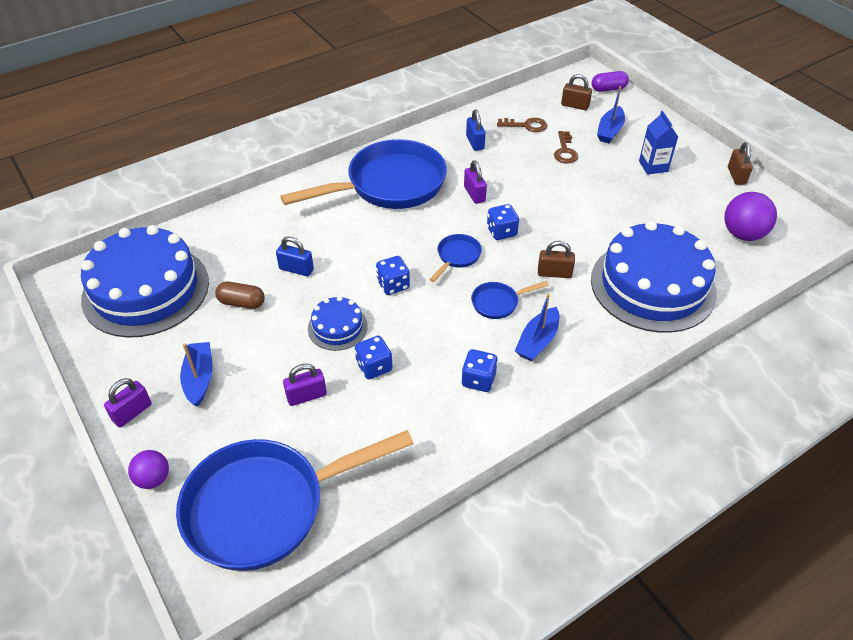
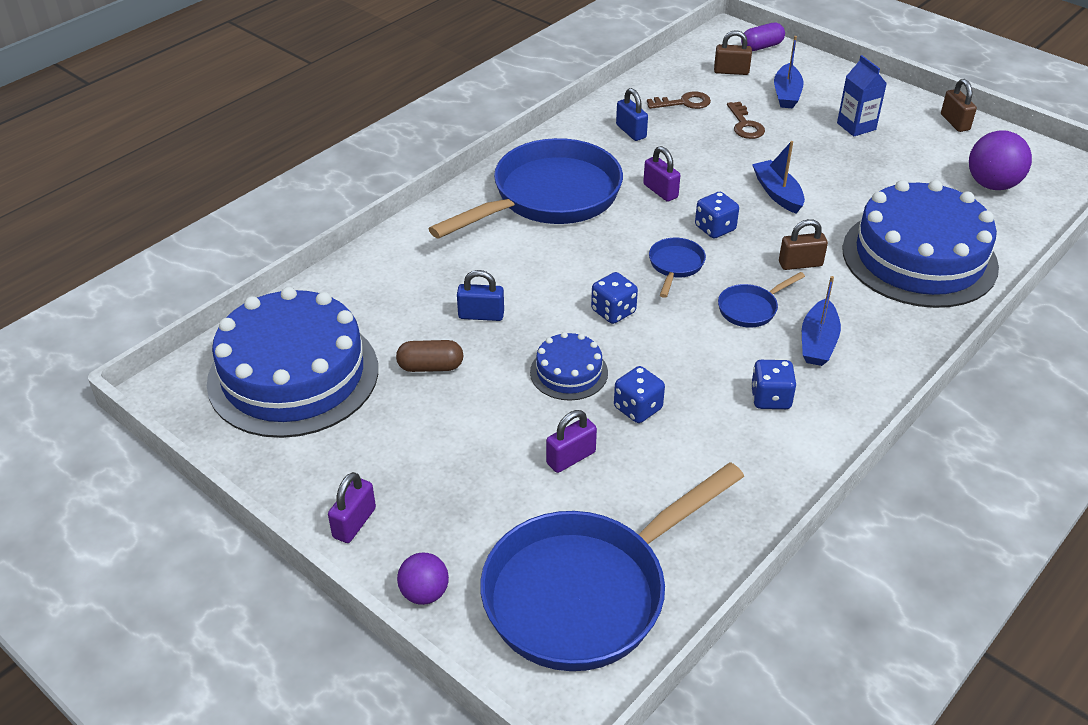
camera: 15 degrees left, 5 degrees down
(199, 378) = (422, 465): blue boat -> blue boat (777, 193)

